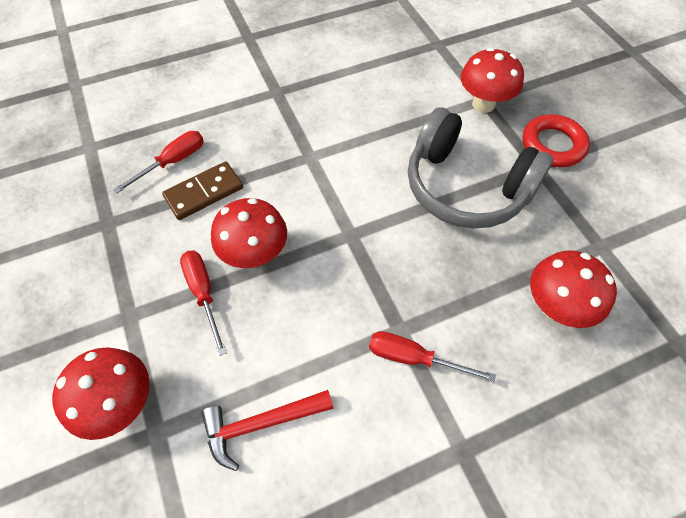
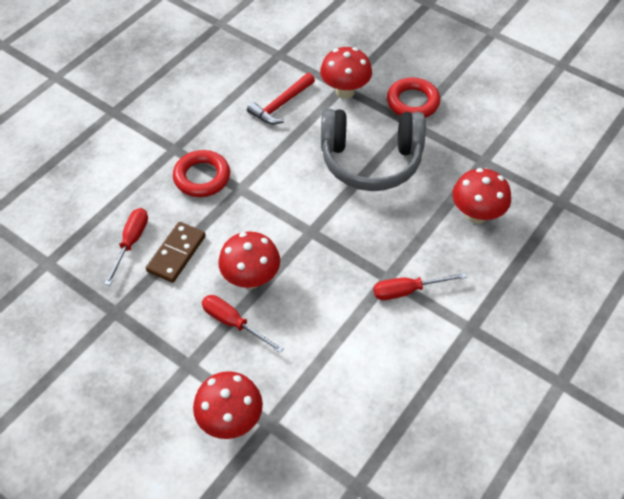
camera: 30 degrees left, 5 degrees down
(261, 424) = (336, 380): red hammer -> red hammer (281, 105)
(282, 129) = (202, 177): none -> red ring

